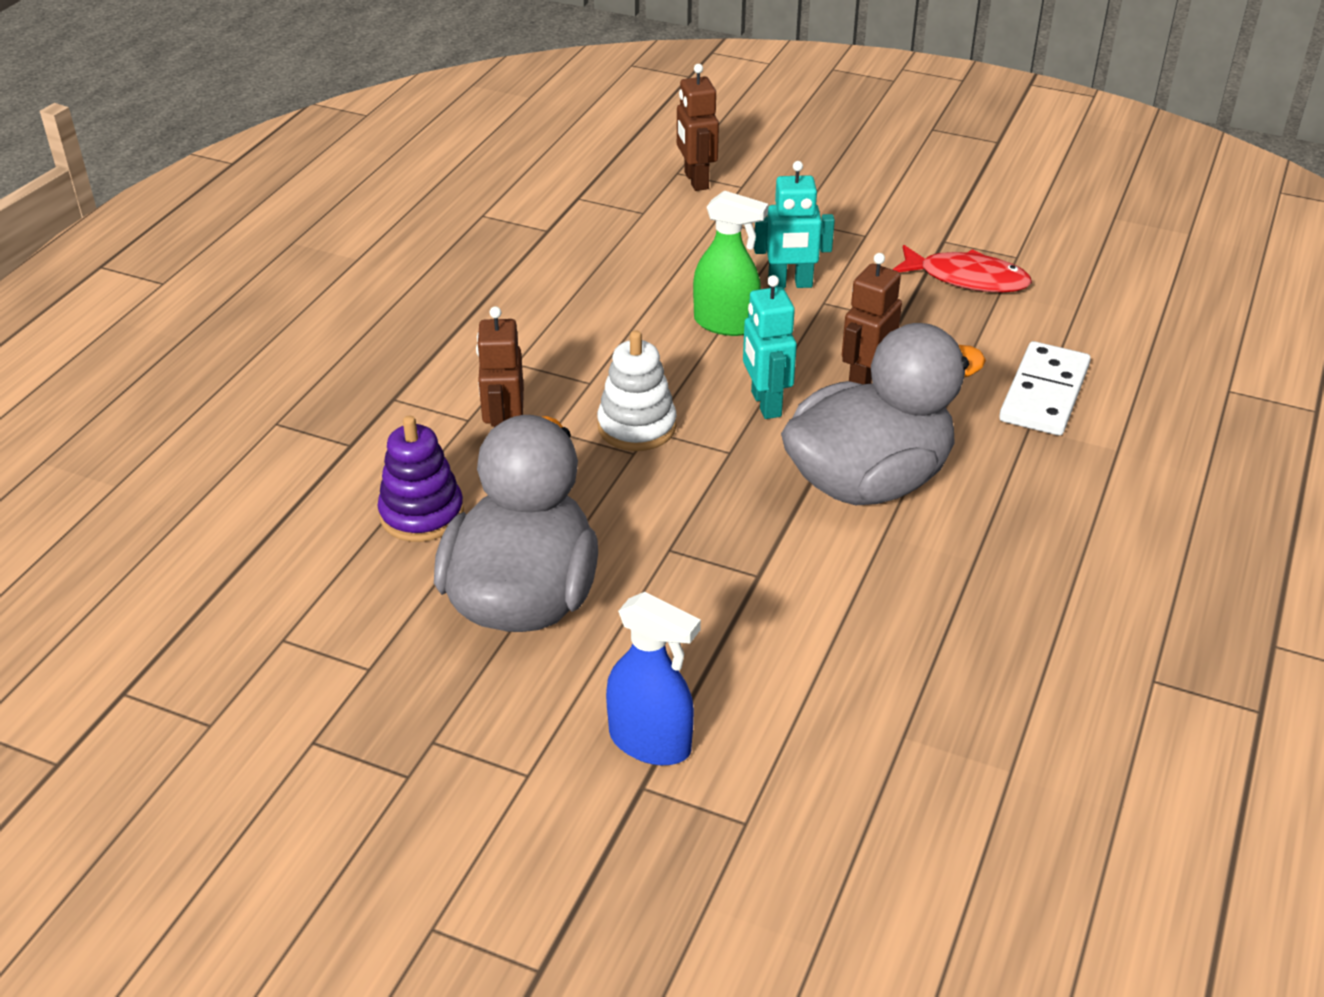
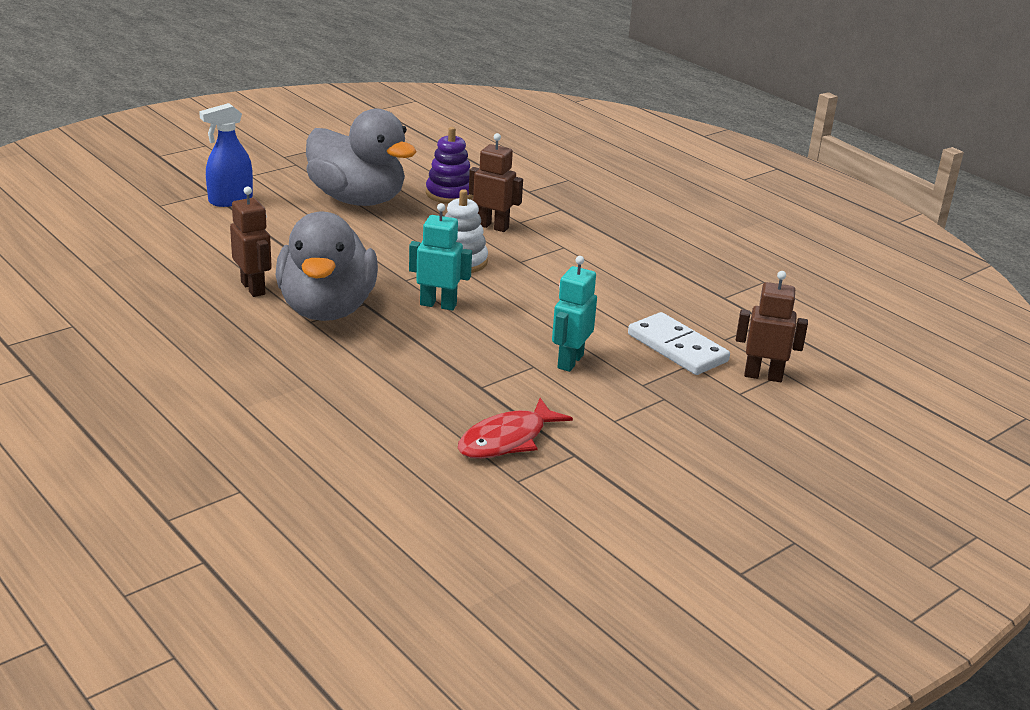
camera: 115 degrees right, 10 degrees down
(726, 324) = (541, 321): green spray bottle -> none
(865, 380) = (425, 346): brown robot -> brown robot (253, 288)
(1044, 393) = (332, 406): white domino -> white domino (677, 348)

